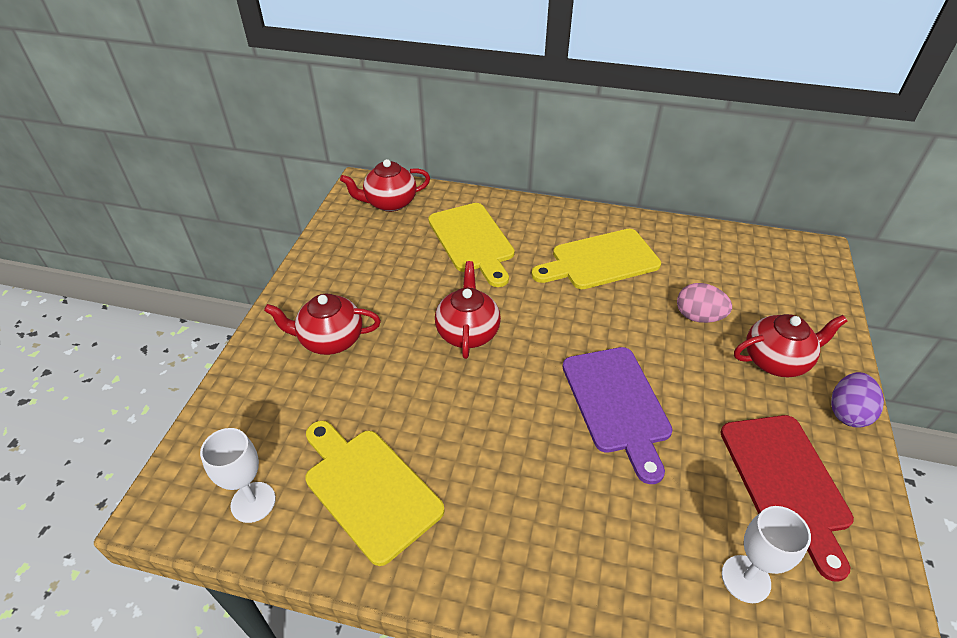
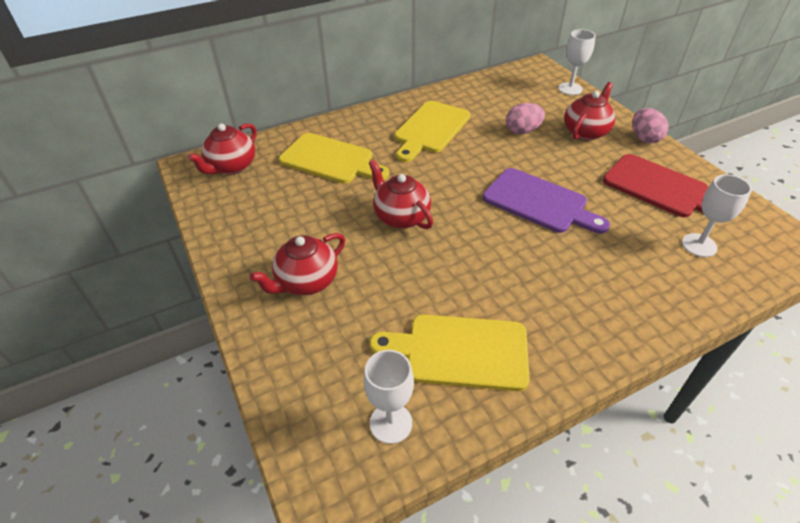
camera: 40 degrees left, 0 degrees up
(824, 299) = (570, 89): none -> white goblet
(847, 412) = (644, 138): purple egg -> pink egg

